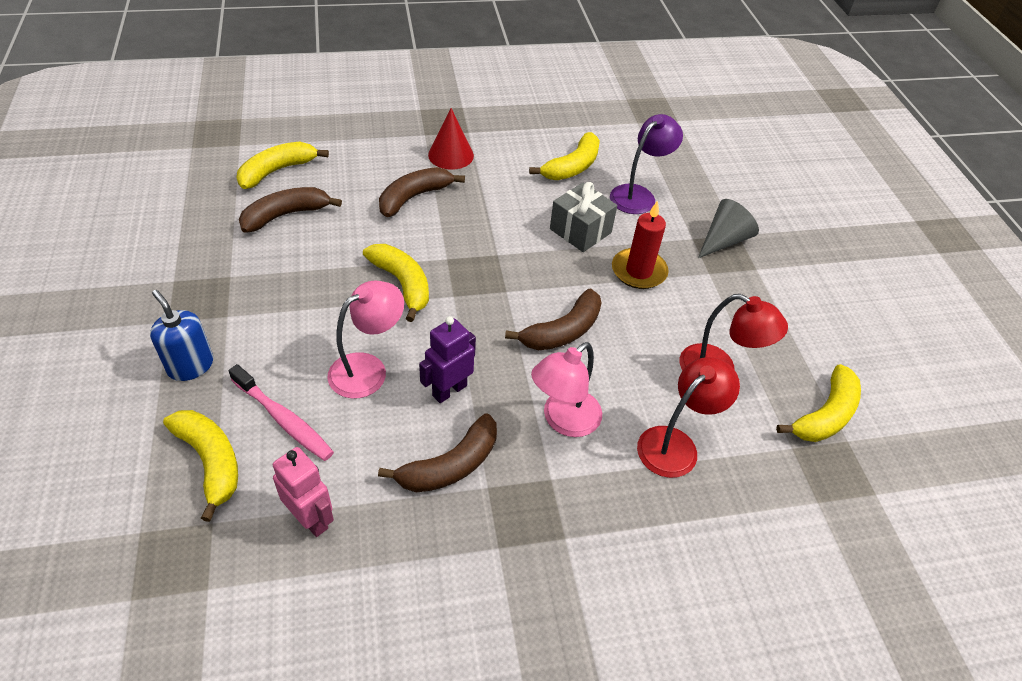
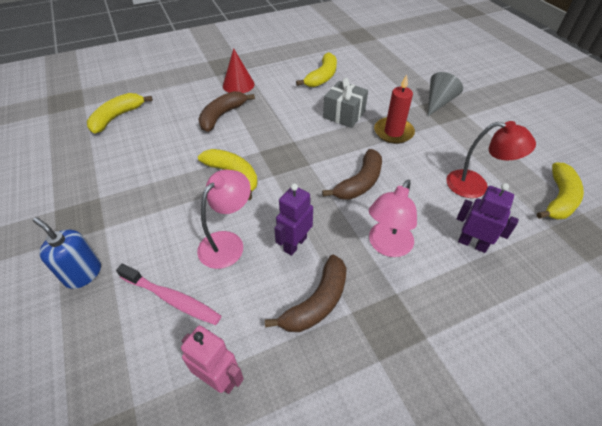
camera: 10 degrees left, 0 degrees up
(210, 461) = (119, 351): yellow banana -> none
(285, 215) = (131, 146): brown banana -> none
(638, 195) = (372, 85): purple lamp -> none
(675, 444) = (472, 244): red lamp -> purple robot

